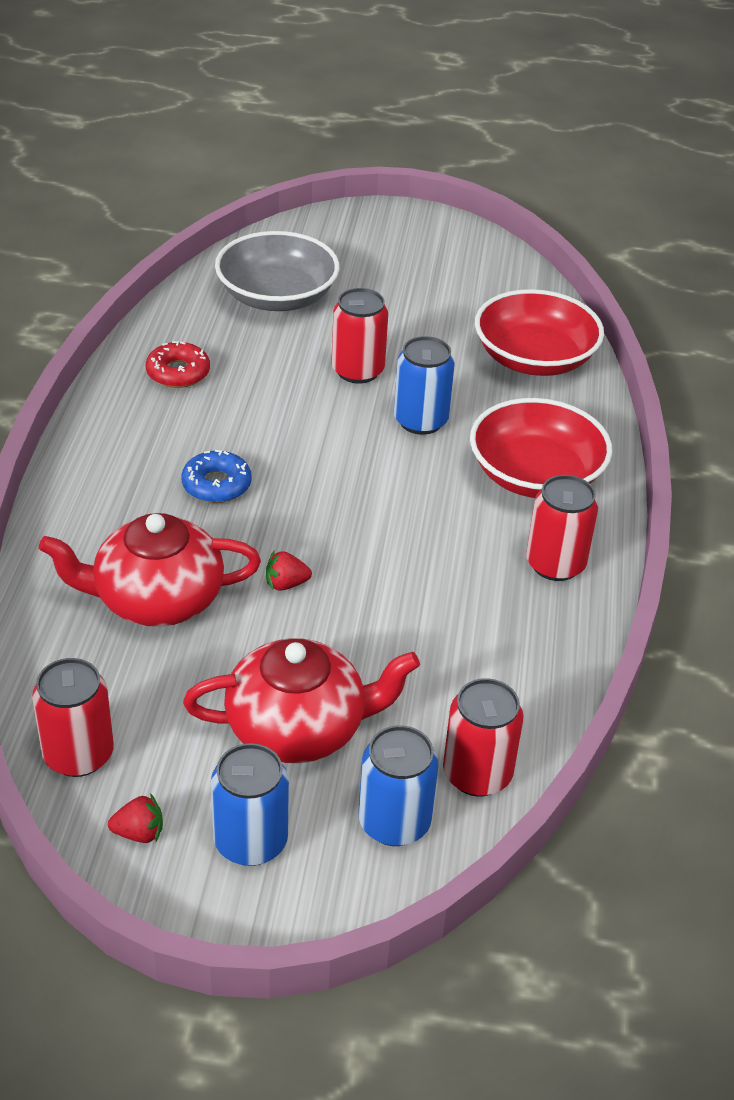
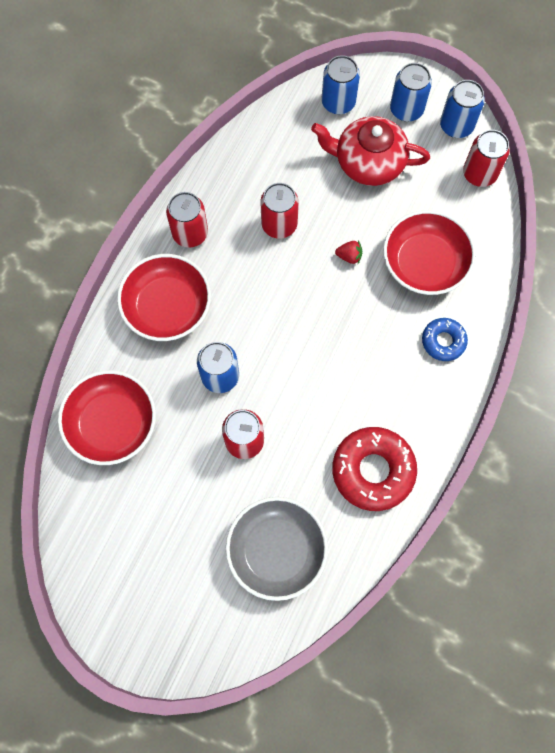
camera: 160 degrees left, 30 degrees up
(139, 833) = (456, 126): red strawberry -> blue can
(156, 599) = (424, 263): red teapot -> red bowl
(178, 372) = (373, 470): red donut -> red donut, size x1.78
(216, 484) = (371, 348): blue donut -> blue donut (443, 341)
(477, 774) = (290, 116): red can -> red can (279, 224)

